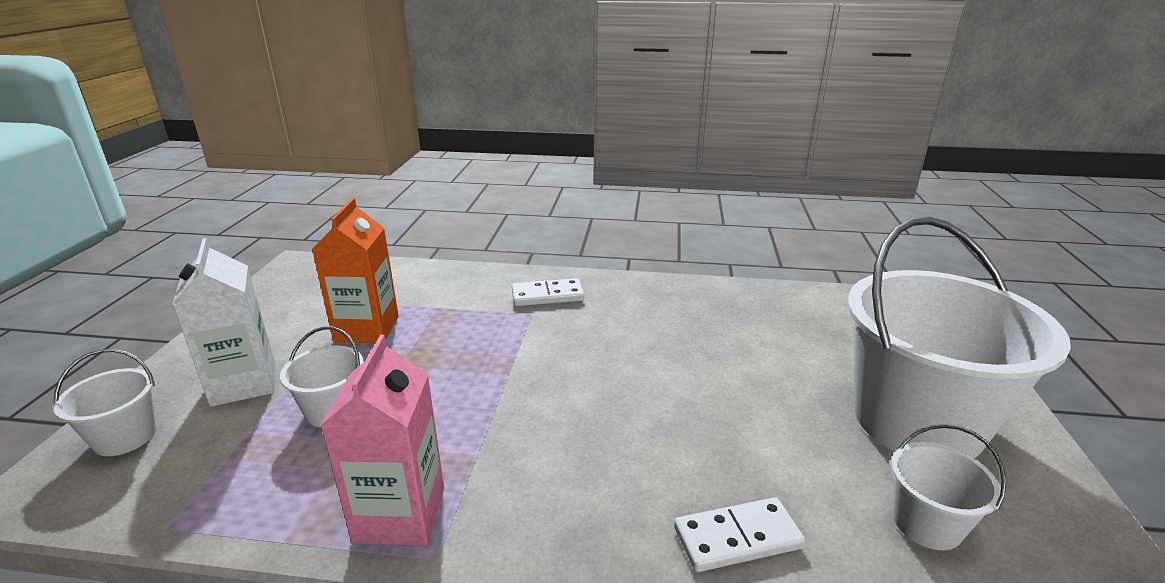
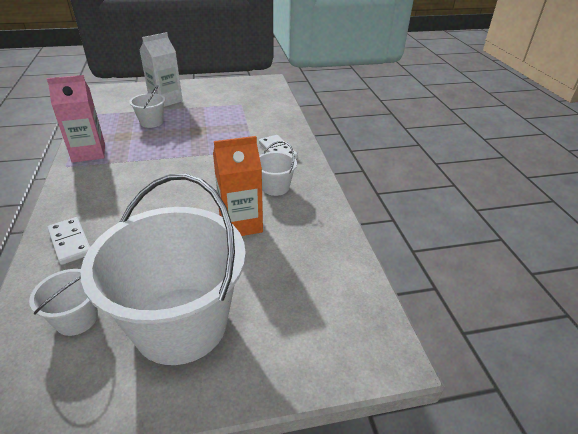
camera: 70 degrees right, 10 degrees up
(125, 437) = (129, 92): white bucket -> white bucket (275, 187)
(367, 329) = (217, 112): orange carton -> orange carton (240, 224)

